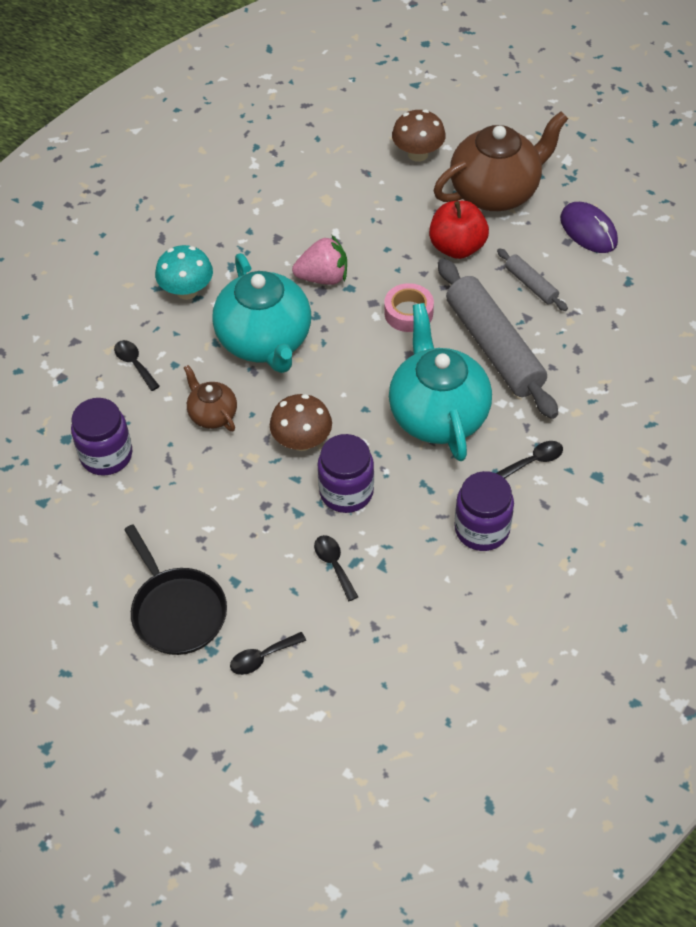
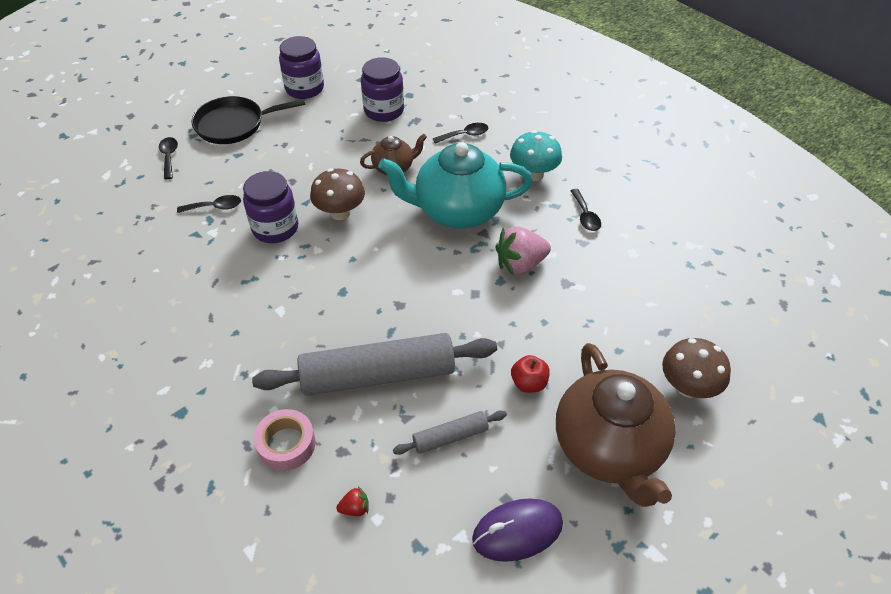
camera: 105 degrees right, 5 degrees down
(323, 277) = (520, 264): pink strawberry -> pink strawberry turned 60 degrees clockwise
(408, 313) = (451, 317): pink tape -> pink tape (286, 444)
(438, 414) = (320, 307): turquoise teapot -> none
(457, 247) = (529, 383): red apple -> red apple, size x0.57
(482, 529) = (184, 305): purple jar -> purple jar (304, 88)
(534, 461) = (228, 366): black spoon -> black spoon (585, 216)
(619, 326) = (355, 508): none -> red strawberry

